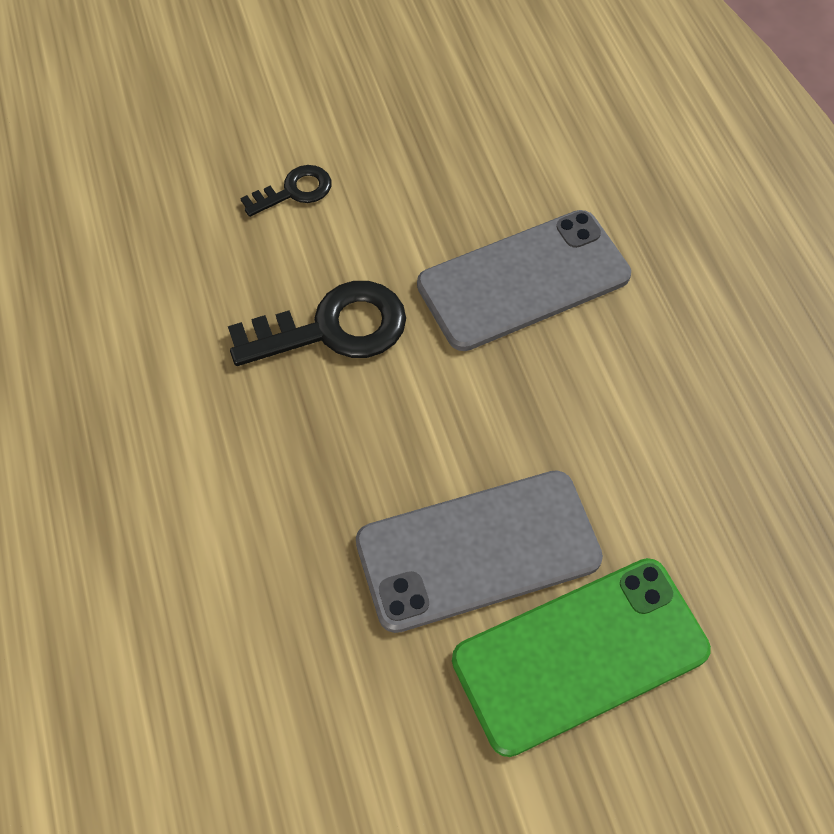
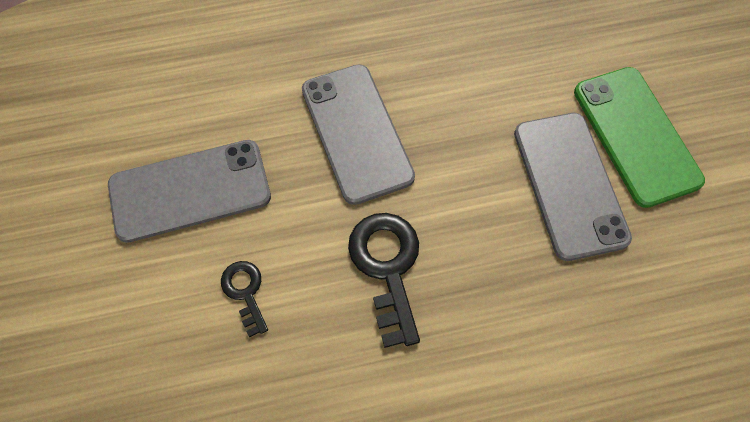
camera: 85 degrees left, 5 degrees up
(417, 124) = (190, 191): none -> grey phone

